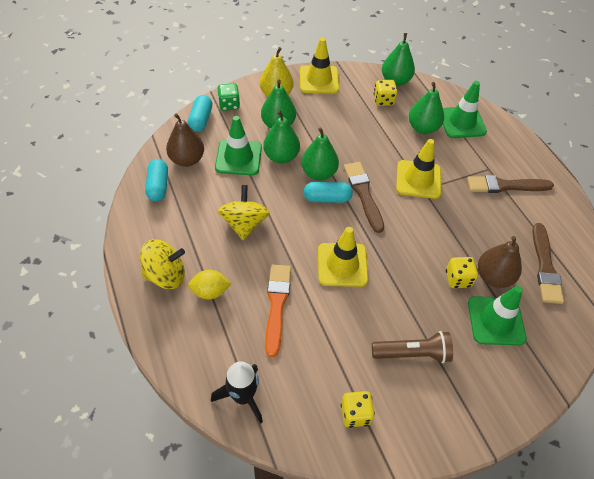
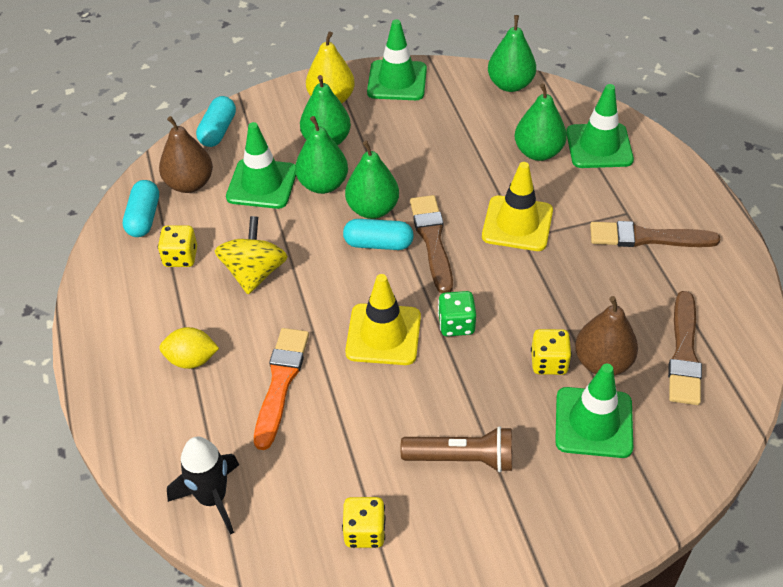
camera: 10 degrees right, 5 degrees down
(166, 275) = (134, 335): yellow spinning top -> none
(229, 105) = (261, 112): green dice -> green dice (456, 324)
(319, 80) = (397, 81): yellow traffic cone -> green traffic cone
(383, 100) = (487, 112): yellow dice -> yellow dice (180, 257)

